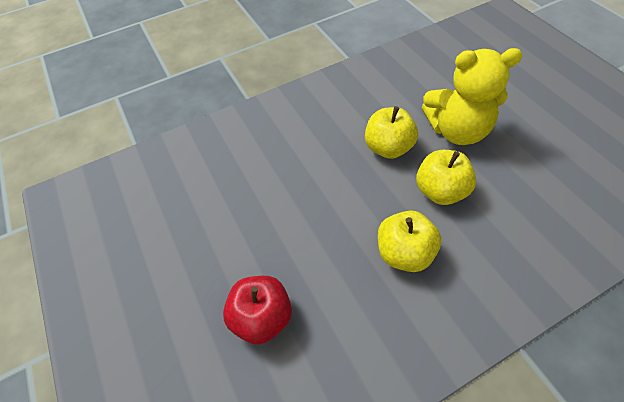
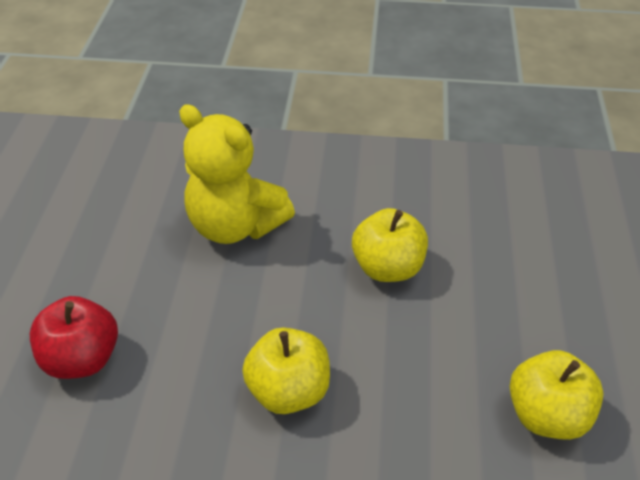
camera: 30 degrees right, 10 degrees down
(440, 191) = (401, 351): yellow apple -> yellow apple (547, 415)
(457, 130) = (497, 295): yellow teddy bear -> yellow teddy bear (235, 226)

